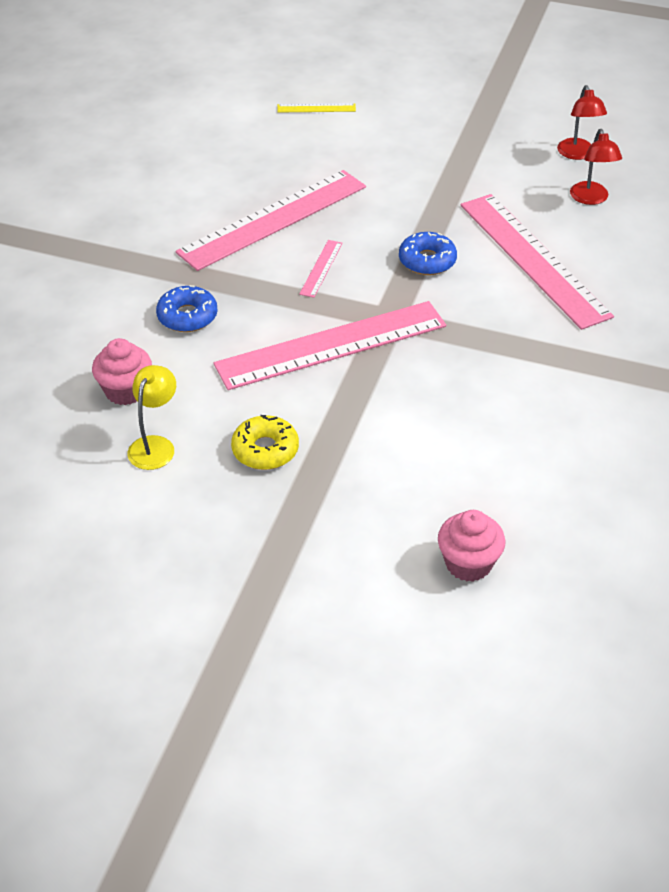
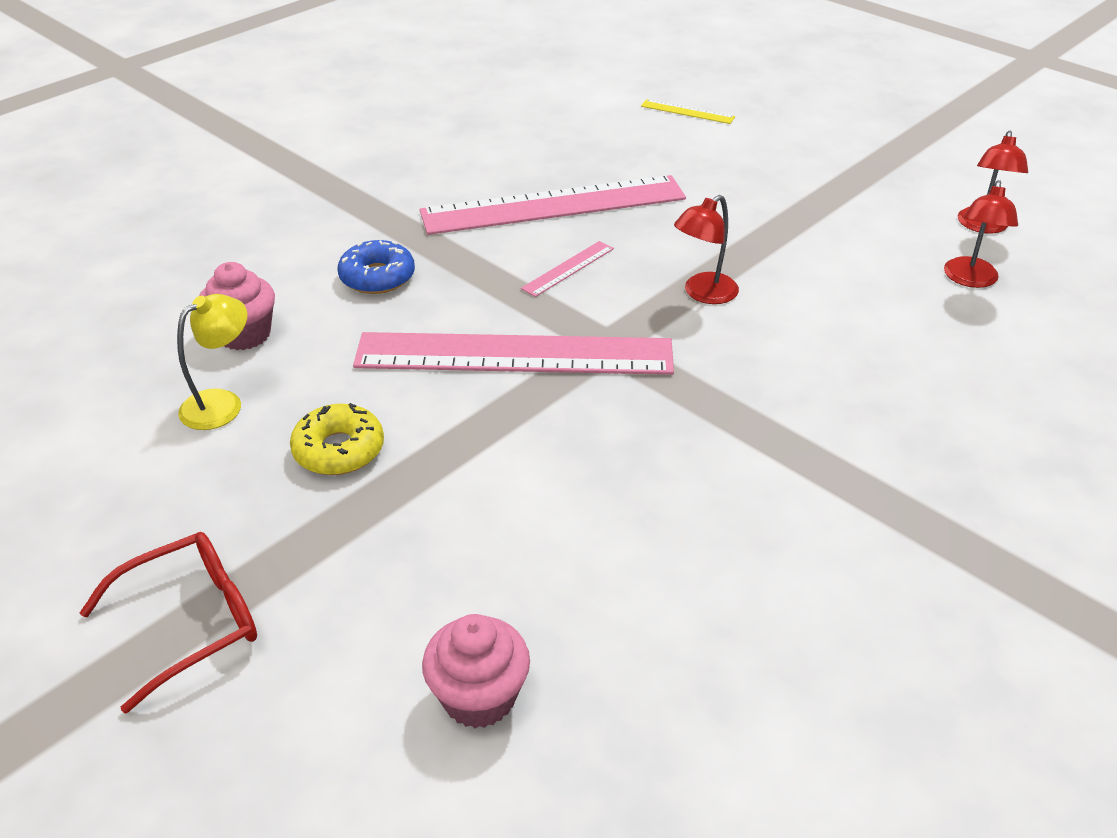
camera: 25 degrees right, 5 degrees down
(262, 588) = (191, 623): none -> red glasses
(427, 261) = (703, 294): blue donut -> red lamp
(533, 259) = (844, 328): pink ruler -> none

